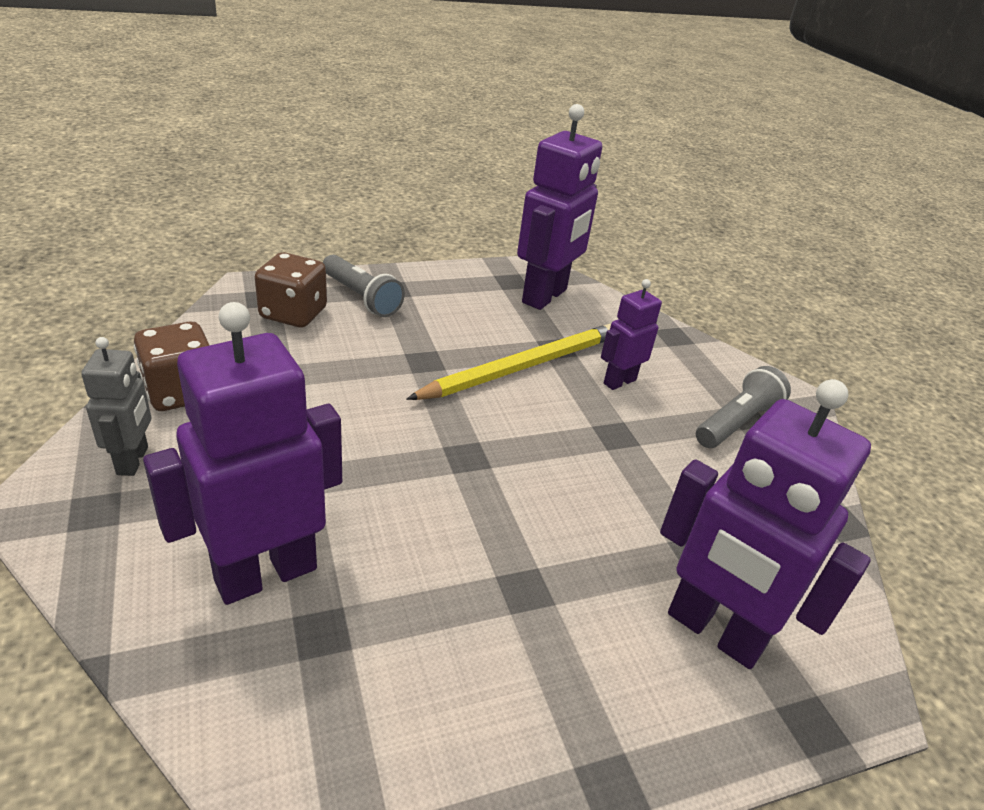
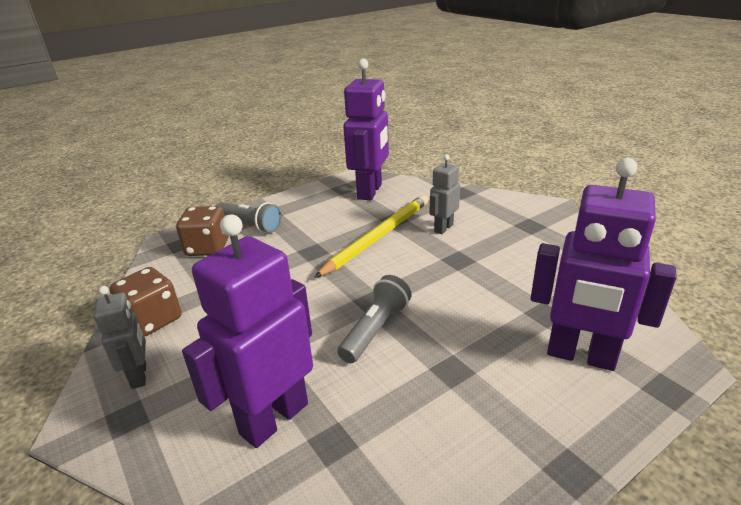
camera: 10 degrees left, 5 degrees down
(619, 381) = (443, 228): purple robot -> grey robot
(737, 423) = (526, 231): grey flashlight -> grey flashlight (376, 329)

